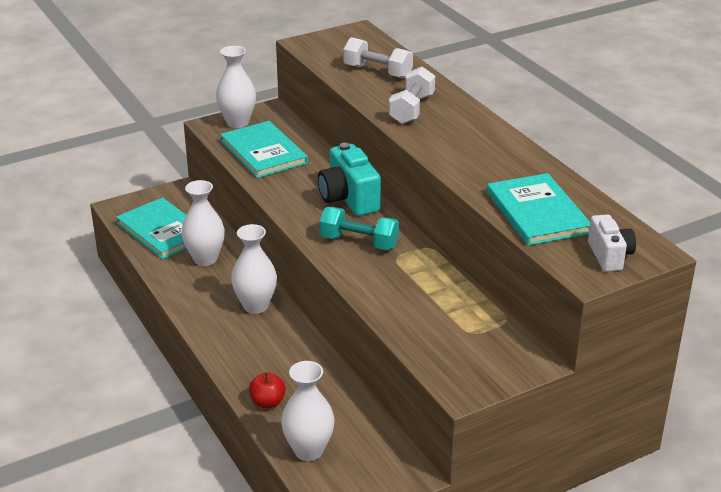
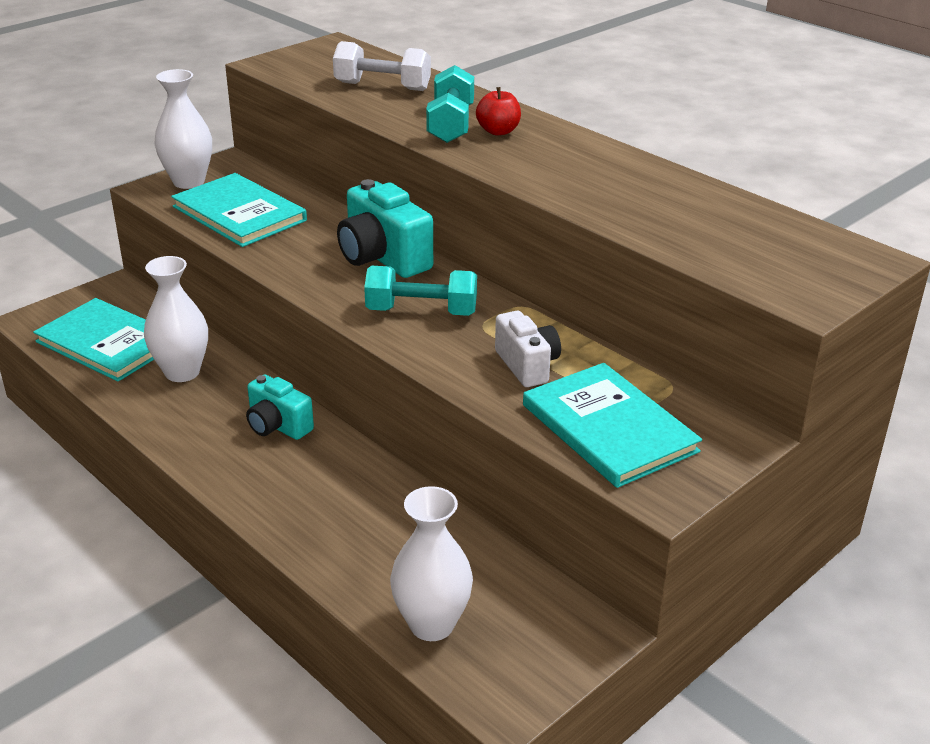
camera: 15 degrees left, 0 degrees up
(255, 306) = (277, 426): white vase -> turquoise camera
(267, 402) = (344, 562): red apple -> red apple (498, 131)
(411, 109) = (450, 124): white dumbbell -> turquoise dumbbell
(537, 212) = (689, 229): turquoise book -> turquoise book (608, 428)
(609, 256) = (818, 271): white camera -> white camera (527, 365)

